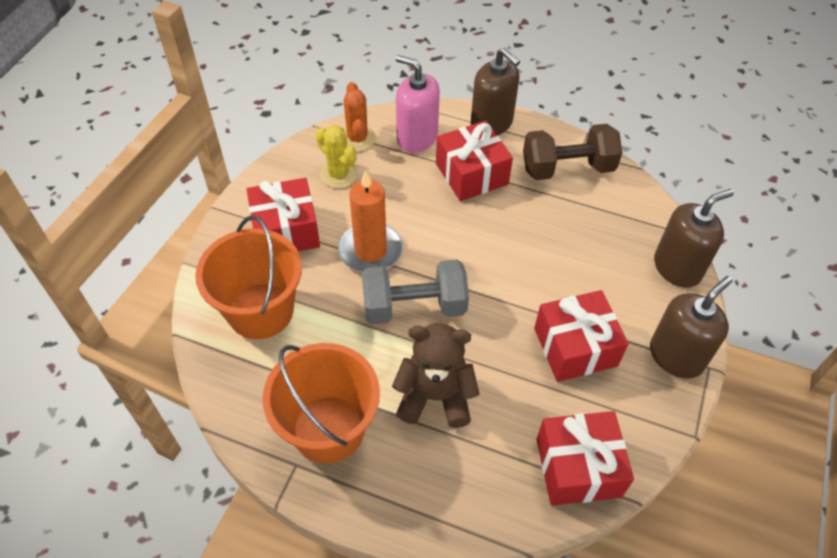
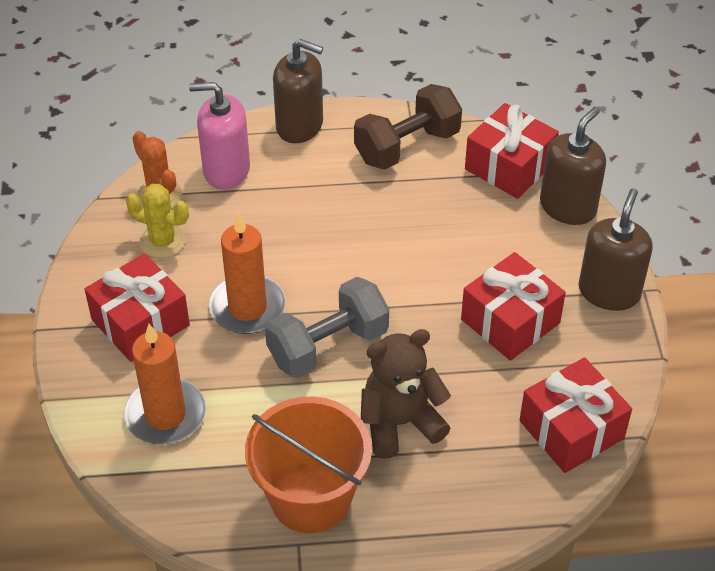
camera: 25 degrees left, 5 degrees down
(260, 311) = (165, 415): orange bucket -> orange candle
(471, 174) = (309, 188): red gift -> red gift (509, 166)

